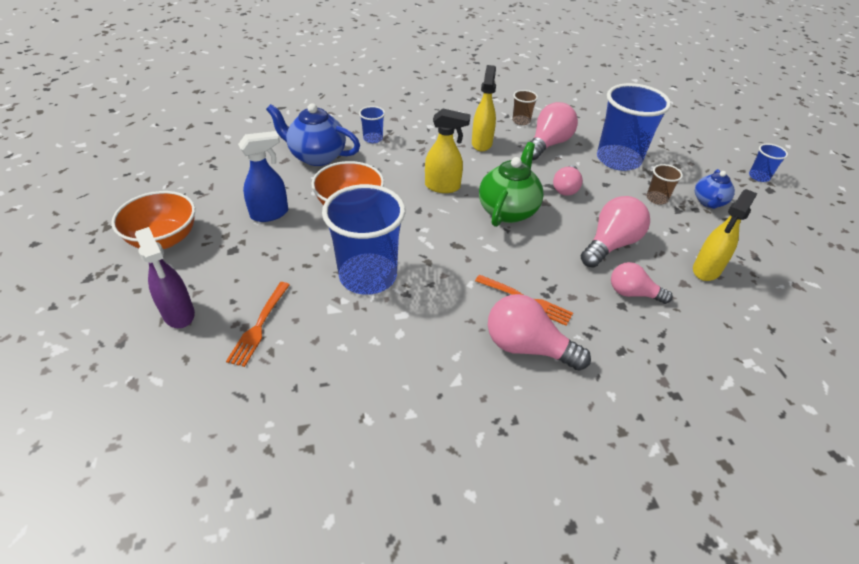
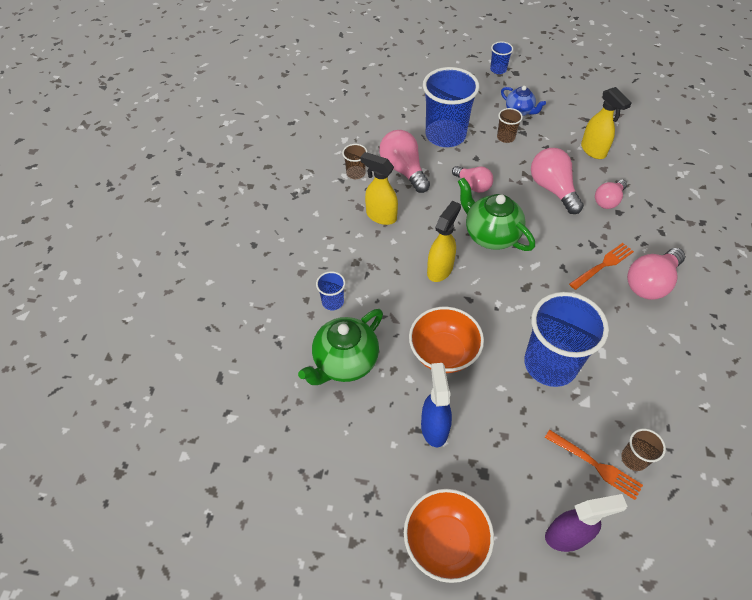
camera: 65 degrees left, 10 degrees up
(275, 356) = (634, 458): none -> brown cup
(316, 156) = (345, 362): blue teapot -> green teapot

